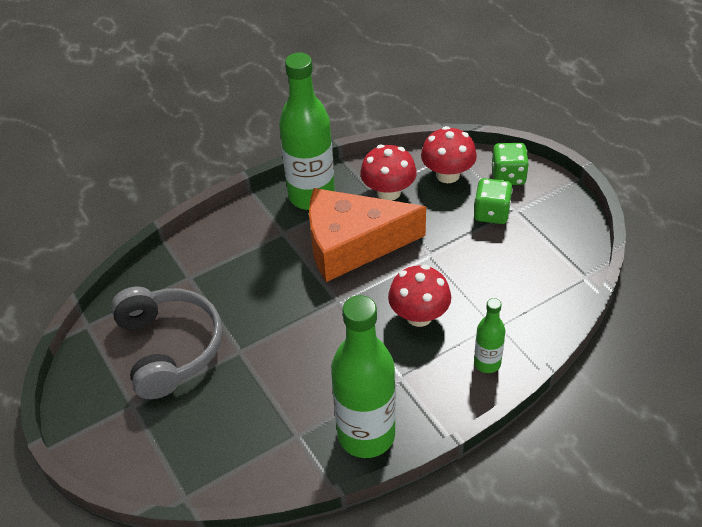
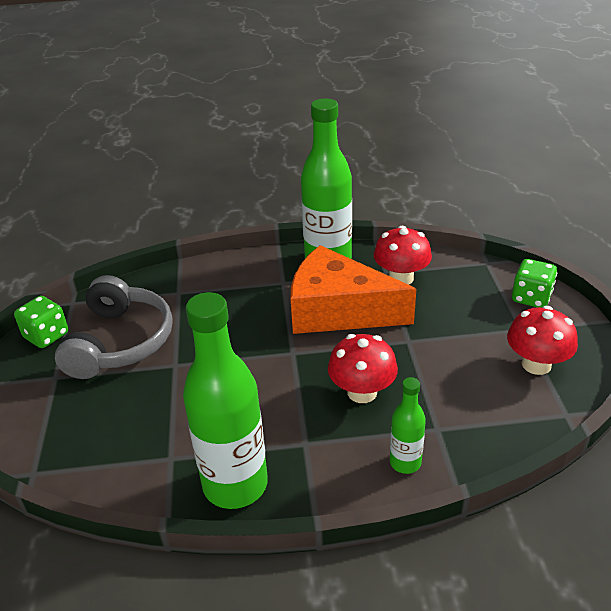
camera: 25 degrees right, 10 degrees down
(447, 174) = (468, 280): red mushroom -> red mushroom (536, 364)
(491, 213) = (494, 324): green dice -> green dice (46, 336)

